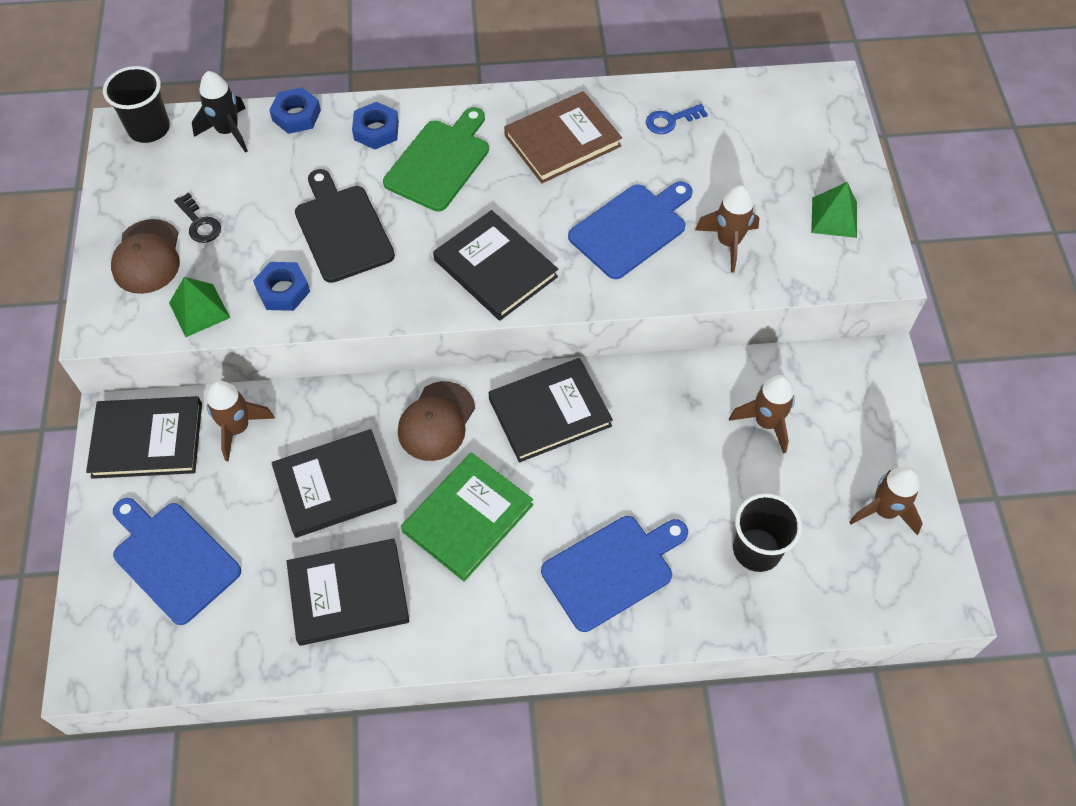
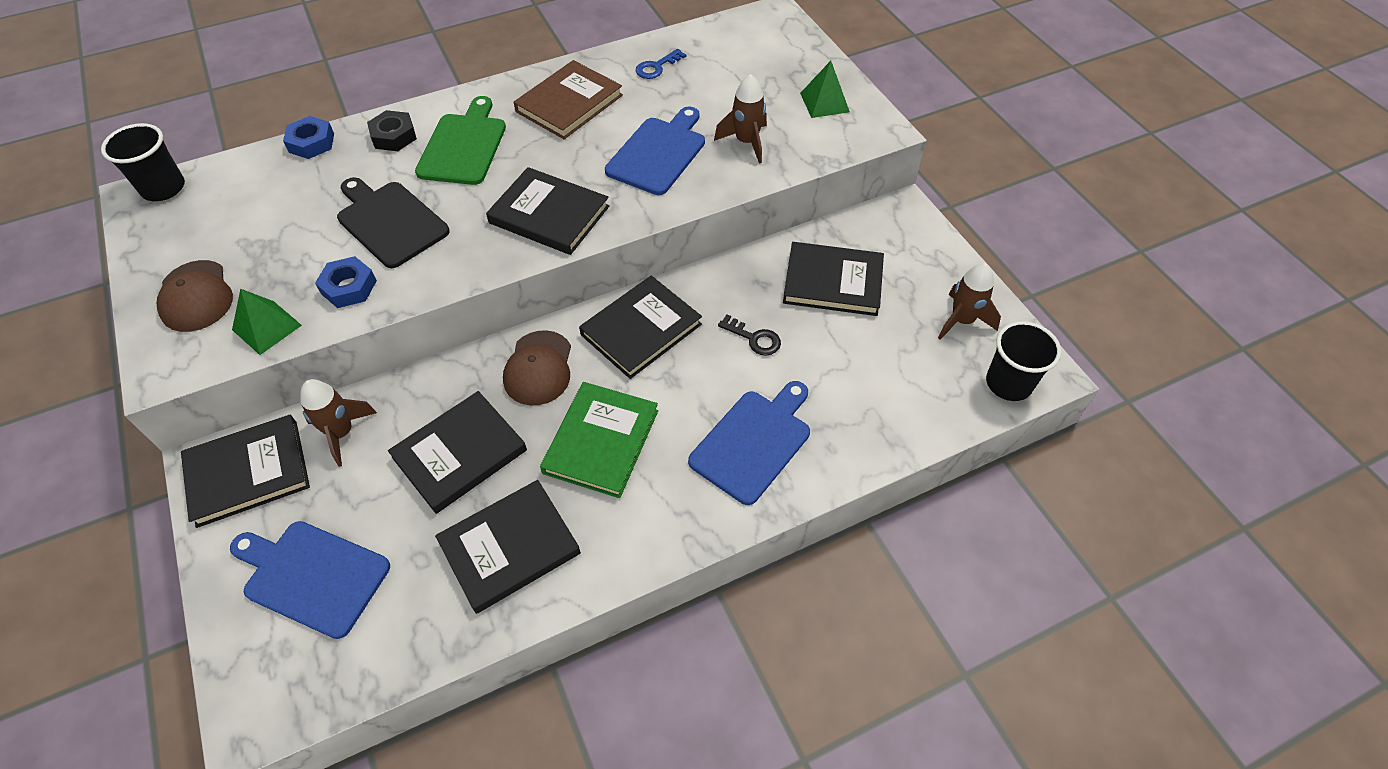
camera: 20 degrees left, 5 degrees down
(199, 223) = (242, 253): black key -> black key (754, 338)
(228, 131) = (247, 171): black rocket -> none
(376, 130) = (394, 136): blue nut -> black nut
(757, 550) = (872, 384): black cup -> black cup (1008, 383)
(766, 422) = (833, 282): brown rocket -> black book

